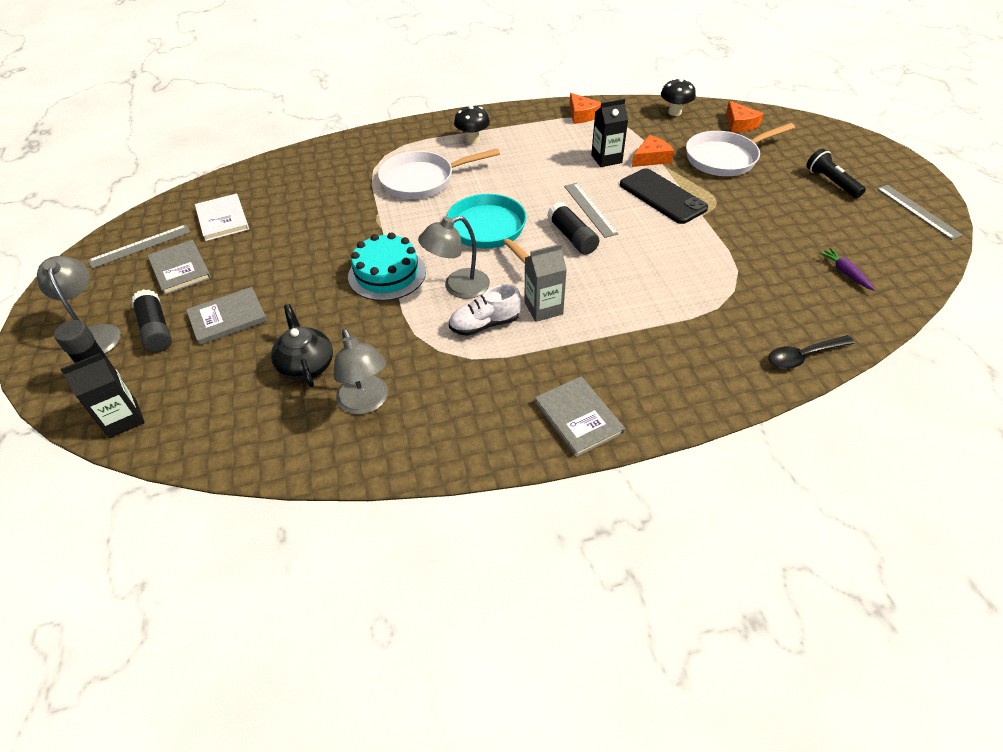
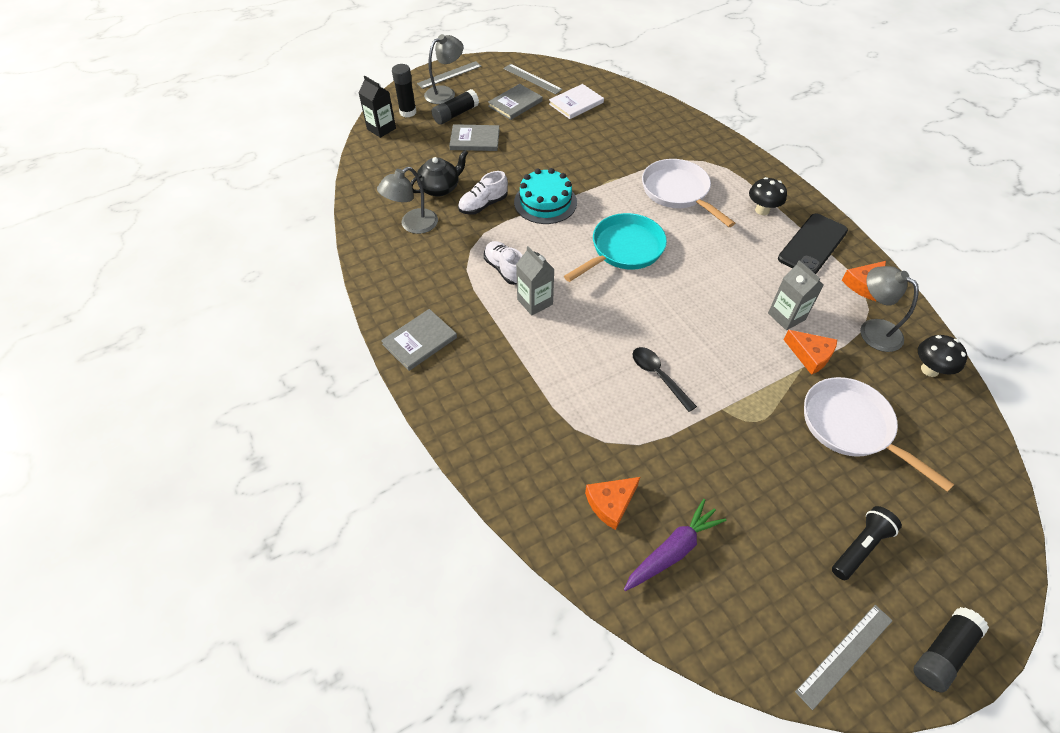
camera: 75 degrees right, 5 degrees up
(228, 318) = (475, 140): grey book -> grey book turned 45 degrees counterclockwise
(363, 328) = (483, 205): none -> white shoe
(458, 287) = (543, 245): grey lamp -> grey lamp (872, 330)
(572, 237) = (638, 307): black glue stick -> black glue stick (942, 652)
(590, 209) = (688, 314): grey ruler -> grey ruler (449, 75)
(606, 159) = (786, 316): black carton -> grey carton
(662, 196) = (740, 371): black phone -> black phone (812, 245)
(739, 124) = (945, 441): orange cheese -> orange cheese (611, 503)
(803, 356) = (526, 502): black spoon -> black spoon (658, 376)
(845, 273) = (672, 550): purple carrot -> purple carrot, size x1.64

